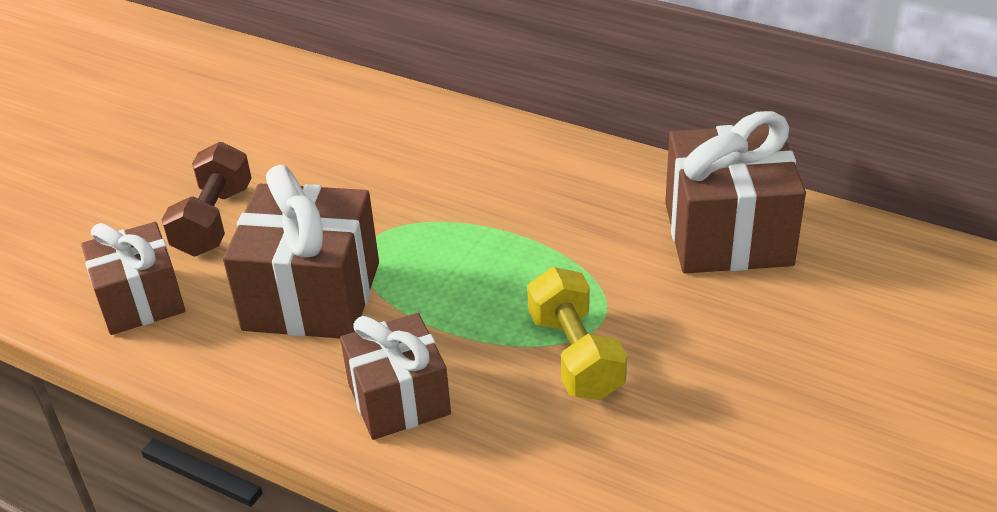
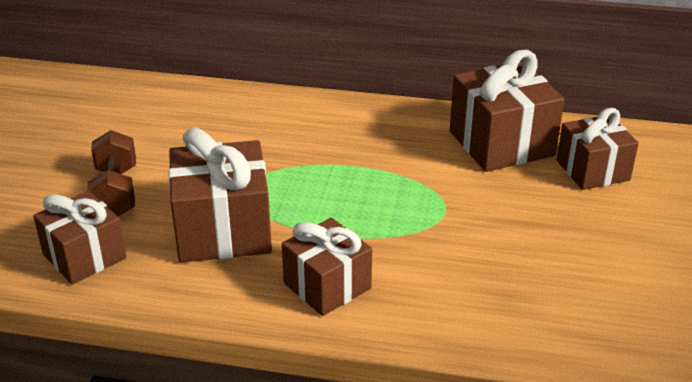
camera: 20 degrees left, 5 degrees down
(575, 355) = (439, 235): yellow dumbbell -> none
(836, 298) = (592, 170): none -> brown gift

